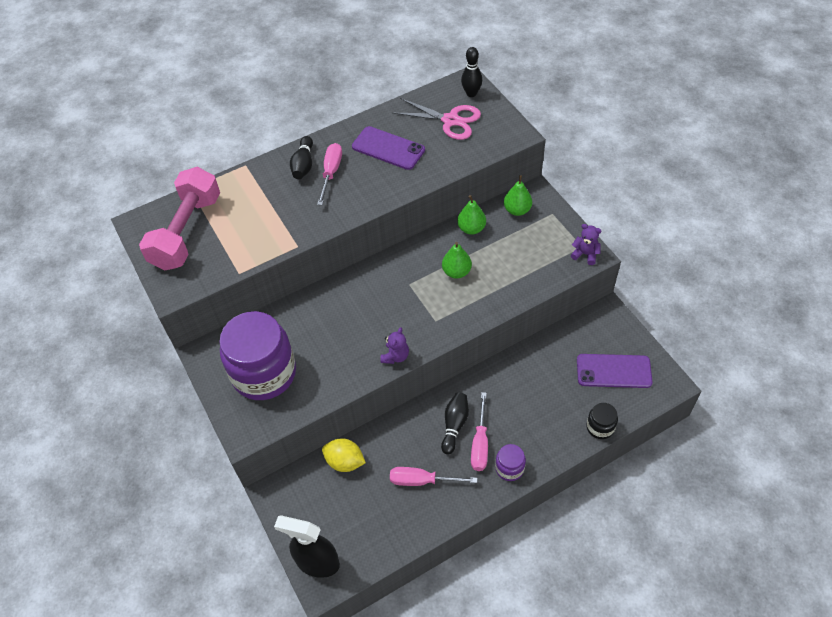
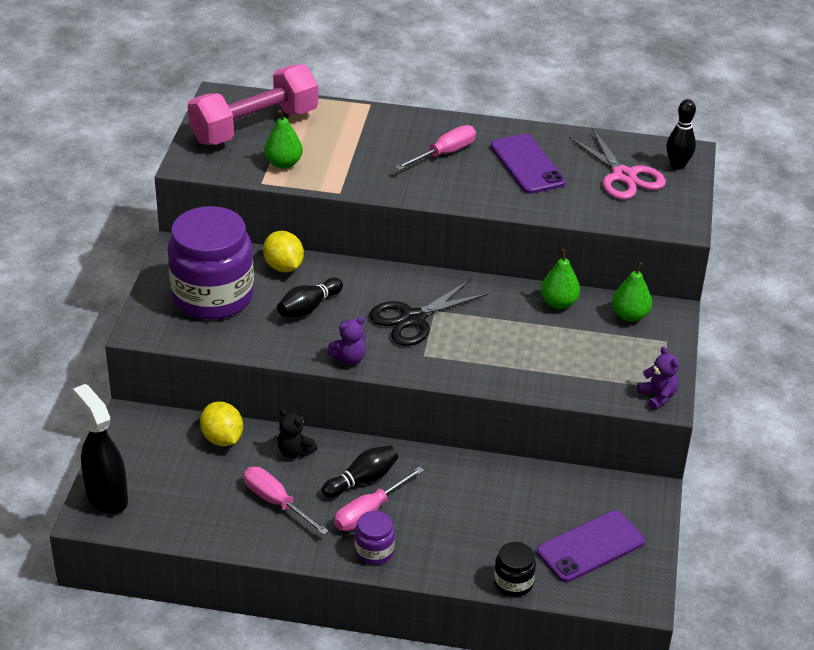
camera: 35 degrees right, 15 degrees down
(286, 318) = (283, 267): none -> yellow lemon
(303, 165) = (425, 133): black bowling pin -> black bowling pin (309, 307)
(396, 436) = (295, 451): none -> black teddy bear
(403, 299) = (413, 319): none -> black scissors
(456, 272) = (496, 329): green pear -> green pear (283, 163)
(613, 371) = (590, 546): purple phone -> purple phone turned 75 degrees counterclockwise

